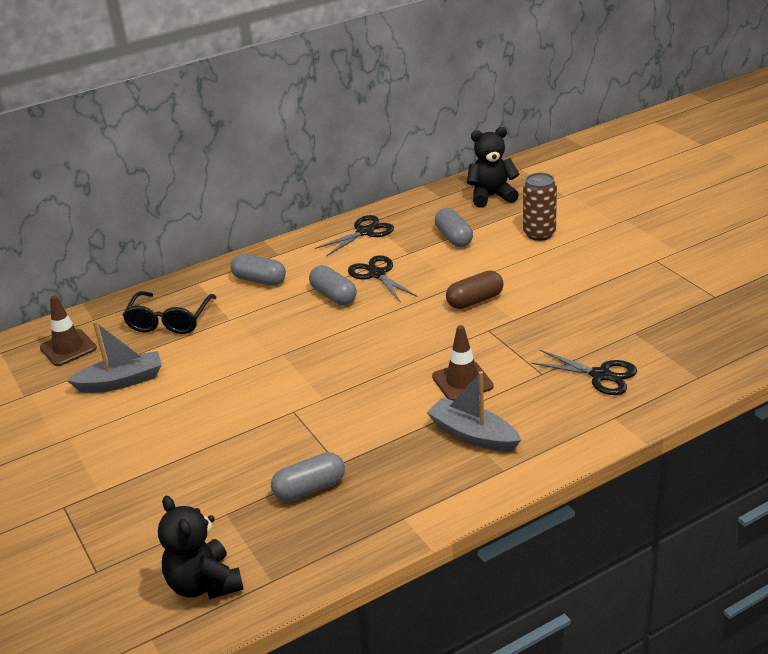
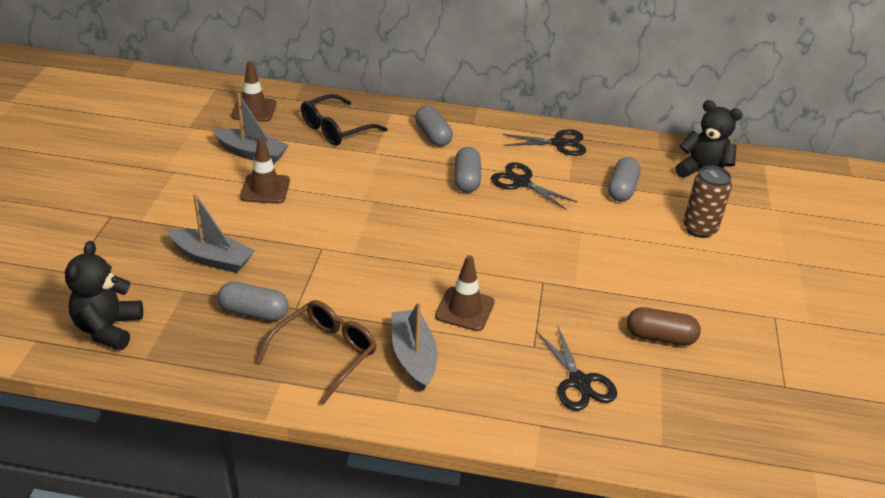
camera: 35 degrees right, 5 degrees up
(177, 400) = (265, 189): none -> brown traffic cone
(213, 476) = (212, 258): none -> grey boat
(377, 274) = (521, 182): black scissors -> black scissors turned 60 degrees counterclockwise
(408, 477) = (325, 354): none -> brown glasses
(475, 301) = (566, 251): brown capsule -> brown capsule (660, 337)

